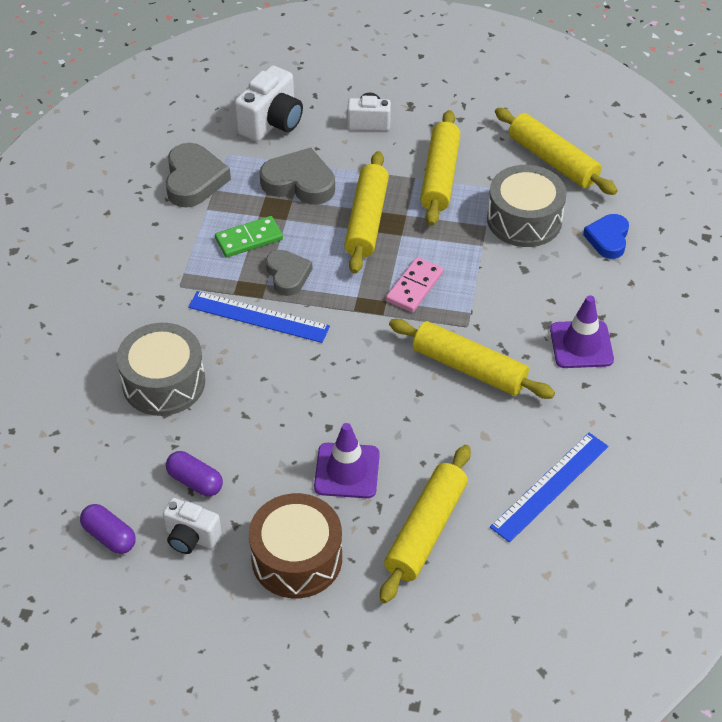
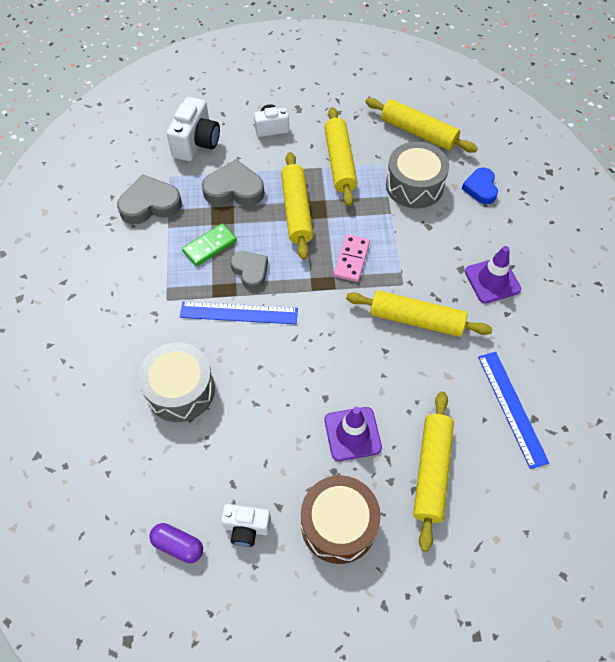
camera: 15 degrees left, 10 degrees up
(194, 180) = (150, 204): grey heart -> grey heart turned 90 degrees counterclockwise
(195, 481) = (234, 475): purple capsule -> none
(550, 486) = (512, 408): blue ruler -> blue ruler turned 45 degrees counterclockwise

